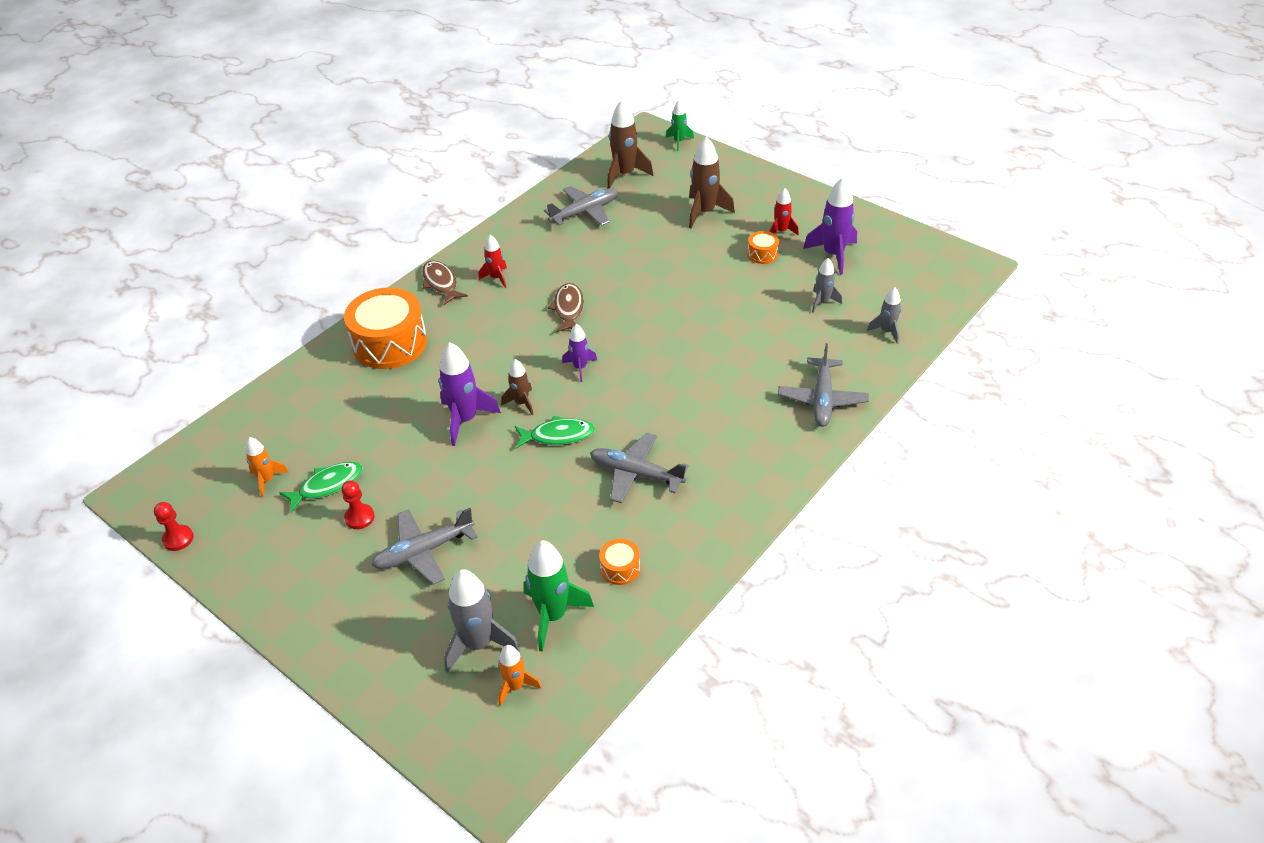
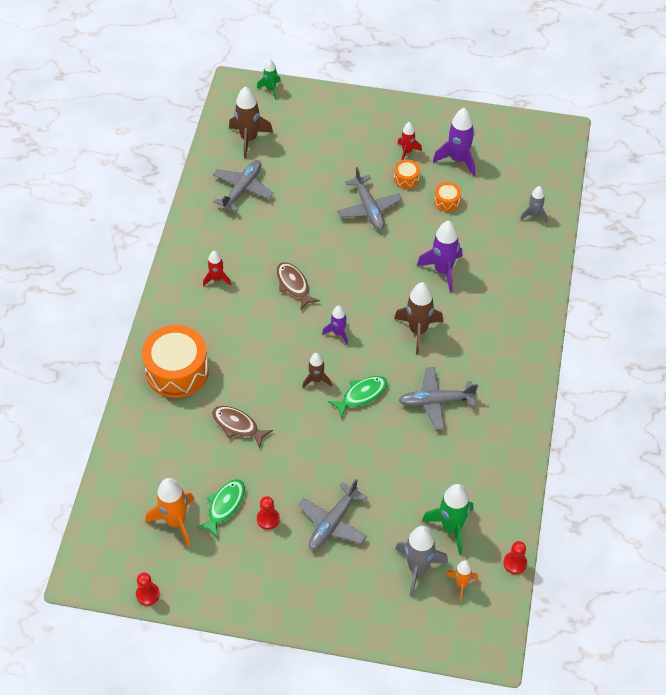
camera: 30 degrees left, 10 degrees up
(267, 480) = (176, 521): orange rocket -> orange rocket, size x1.71
(441, 283) = (175, 301): brown fish -> brown fish (237, 425)
(465, 420) = (285, 411): purple rocket -> purple rocket (443, 270)
(599, 692) = (515, 563): none -> red pawn
(620, 568) = (472, 475): orange drum -> orange drum (447, 201)
(704, 212) = (337, 154): brown rocket -> brown rocket (418, 331)
(822, 302) = (475, 206): grey rocket -> none
(822, 399) = (523, 290): grey plane -> grey plane (369, 208)

